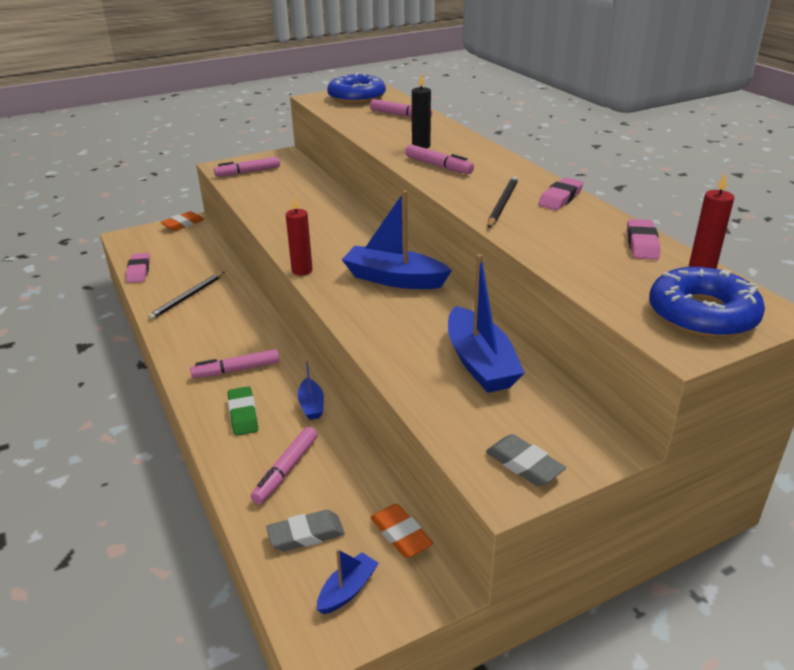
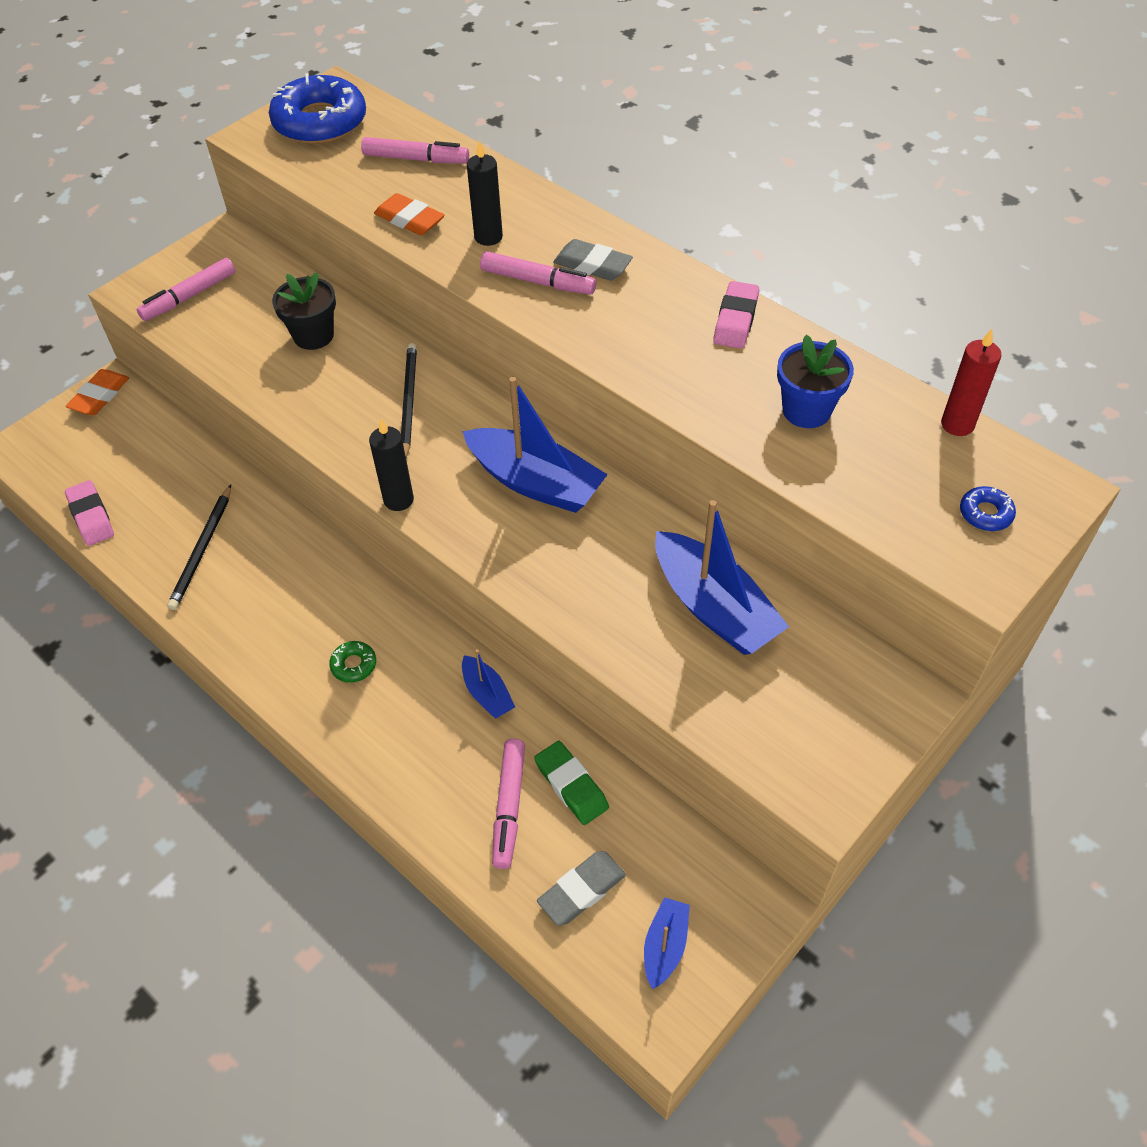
camera: 20 degrees left, 20 degrees up
(236, 370) = (354, 665): pink marker -> green donut
(243, 414) = (406, 737): green eraser -> green eraser (571, 785)
(302, 270) = (398, 500): red candle -> black candle
(304, 197) = (313, 335): none -> black flower pot
(394, 279) = (535, 482): blue boat -> blue boat turned 150 degrees counterclockwise
(401, 534) = (688, 852): orange eraser -> orange eraser (409, 220)
(502, 204) = (666, 351): black pencil -> black pencil (409, 402)
(524, 465) = (830, 754): grey eraser -> grey eraser (592, 265)
(586, 243) = (806, 410): none -> blue flower pot
(642, 244) = (872, 395): pink eraser -> none
(702, 314) = (985, 513): blue donut -> blue donut, size x0.41

